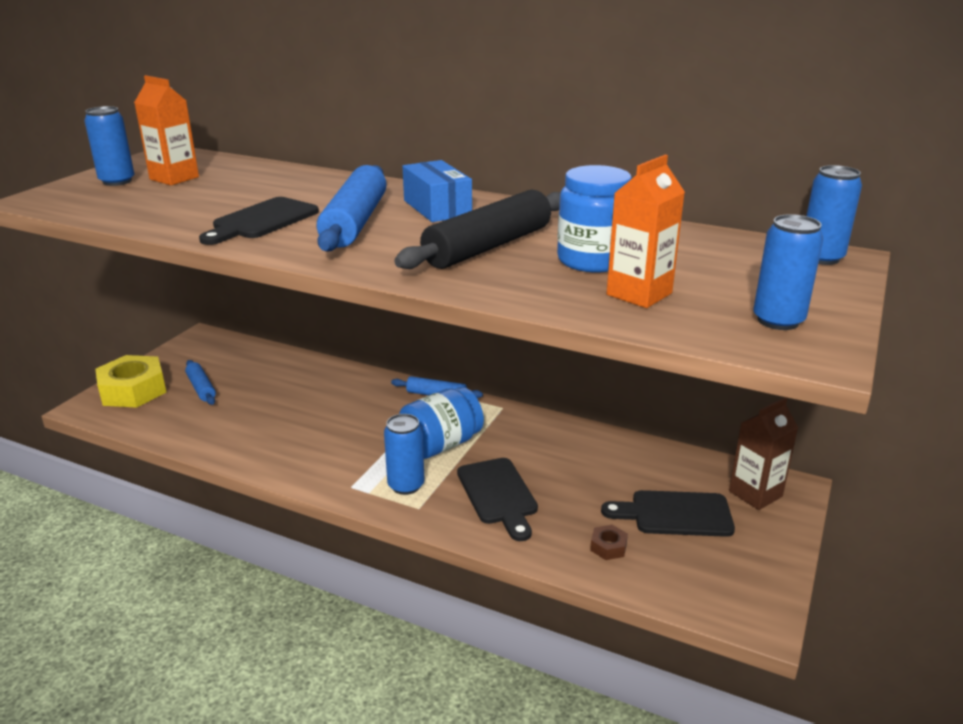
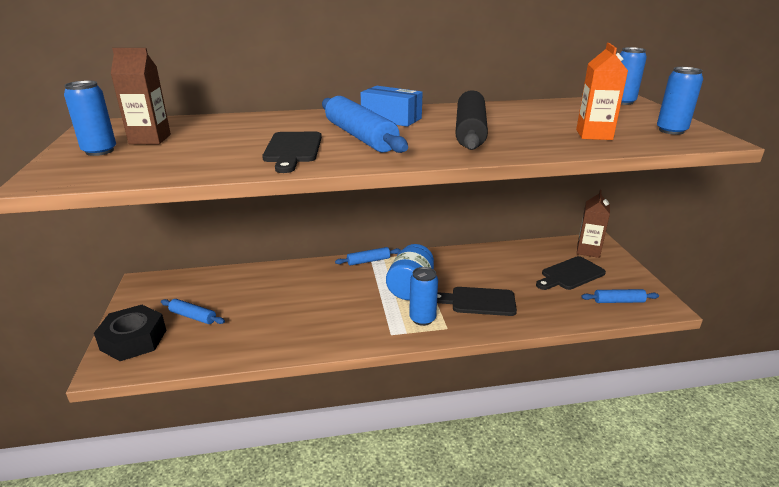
camera: 35 degrees left, 0 degrees up
(133, 390) = (133, 340): yellow nut -> black nut
(174, 178) = (150, 139): orange carton -> brown carton
(498, 495) = (479, 301): black cutting board -> black cutting board turned 150 degrees clockwise
(592, 260) = (536, 125): blue jar -> none
(608, 547) = (565, 304): brown nut -> none
(693, 579) = (618, 301): none -> blue rolling pin

